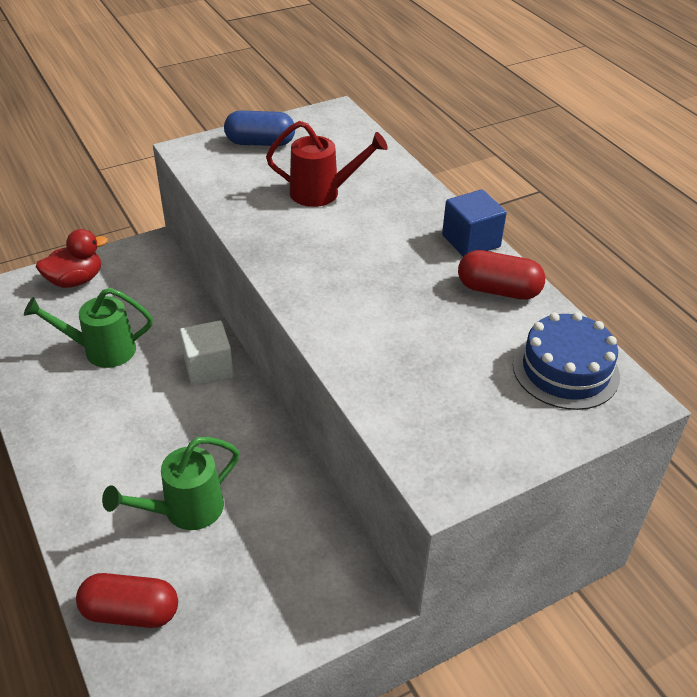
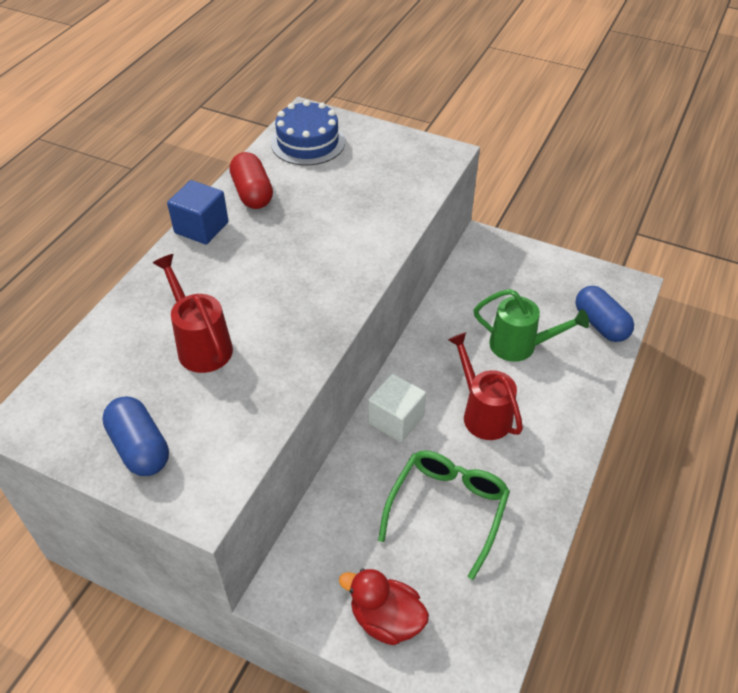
camera: 125 degrees left, 5 degrees up
(102, 350) = (447, 510): green watering can -> green glasses
(131, 612) = (600, 324): red capsule -> blue capsule
(150, 427) = (483, 413): none -> red watering can

